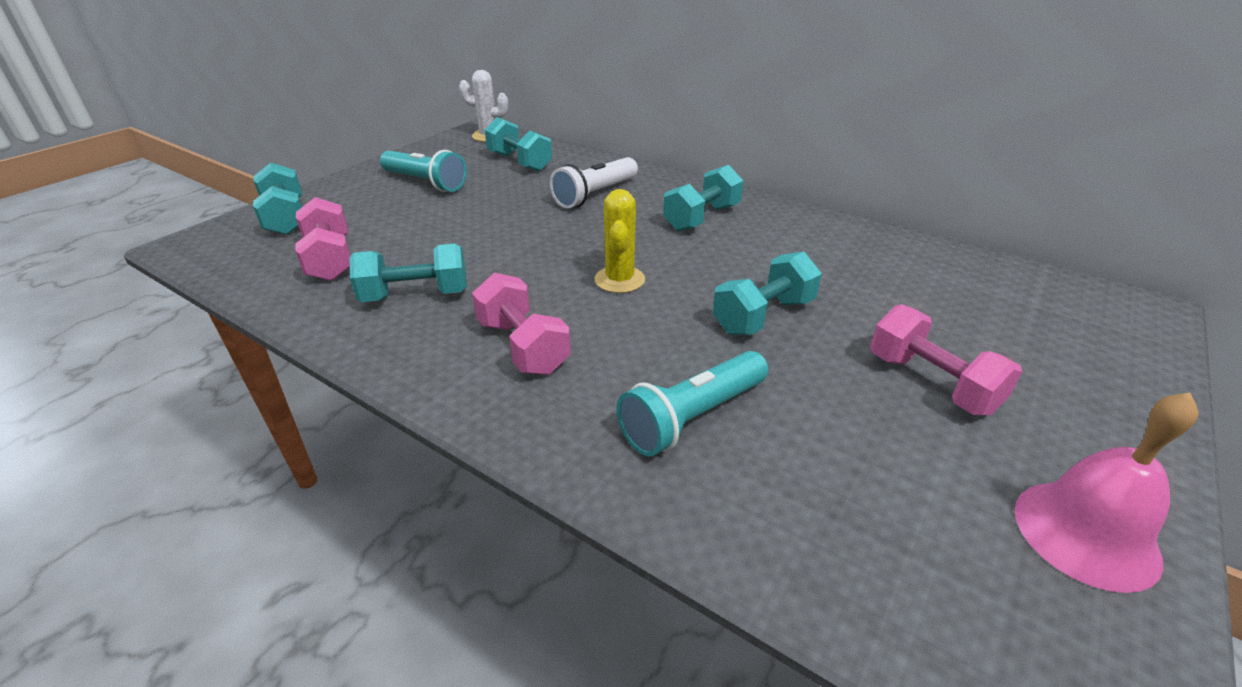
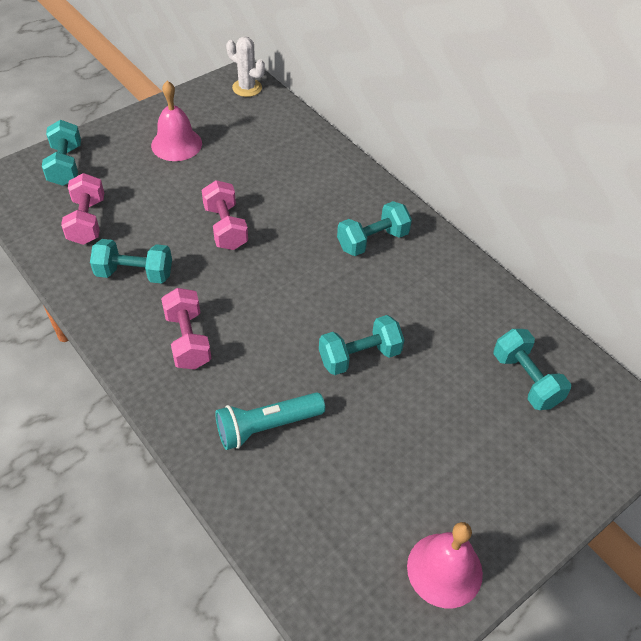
camera: 15 degrees right, 15 degrees up
(425, 183) = (176, 144): turquoise flashlight -> pink bell
(519, 162) = (259, 132): turquoise dumbbell -> turquoise dumbbell (526, 380)
(595, 195) = (302, 191): white flashlight -> none
(619, 280) = (277, 294): yellow cactus -> none
(931, 383) = (435, 445): pink dumbbell -> pink dumbbell (225, 227)

